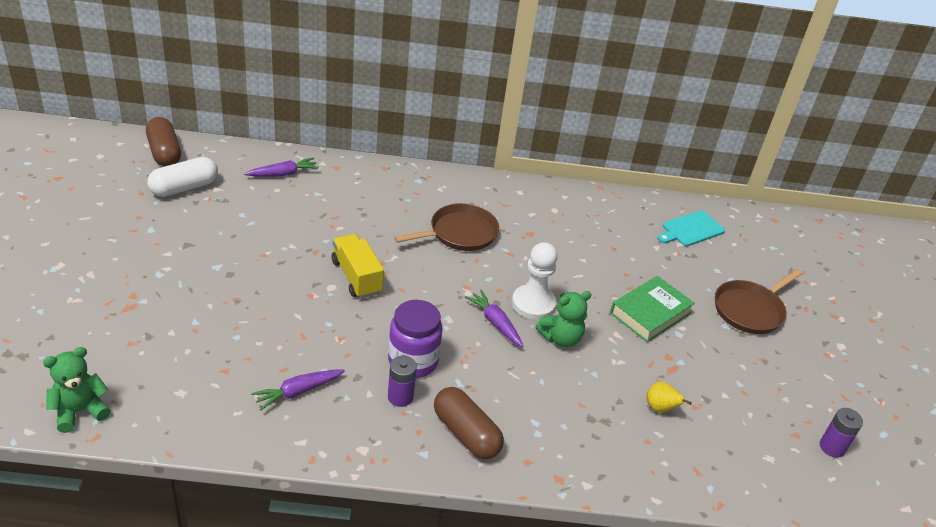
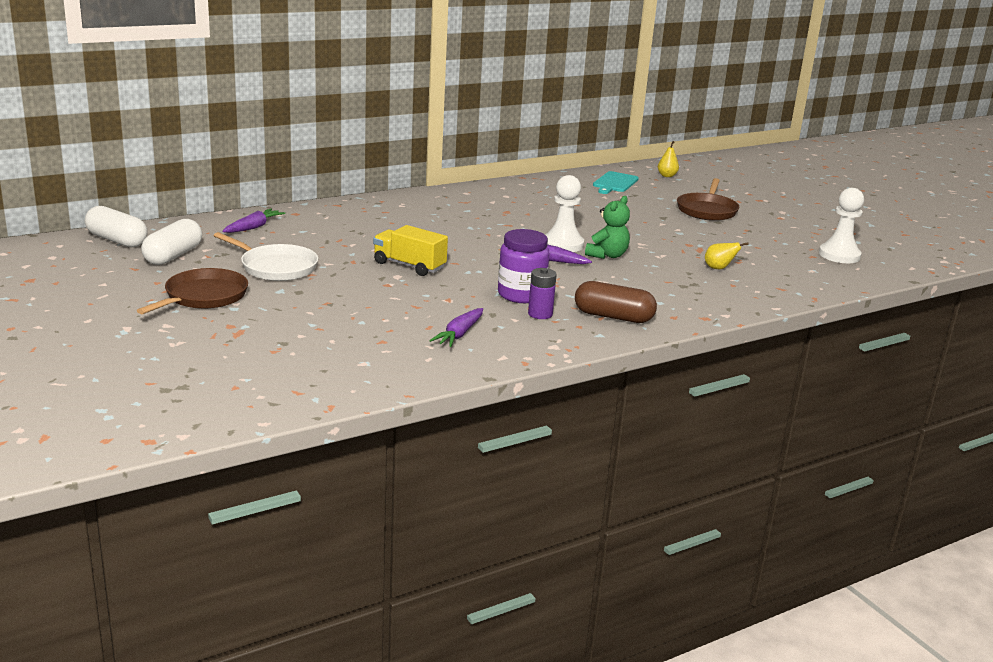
camera: 30 degrees left, 15 degrees down
(80, 411) = (292, 398): green teddy bear -> none
(164, 152) = (117, 240): brown capsule -> white capsule
(245, 234) = (276, 267): none -> white pan
(460, 233) = (454, 224): brown pan -> brown pan (203, 296)
(650, 313) = (647, 228): green book -> none
(764, 238) = (667, 176): none -> yellow pear
(832, 447) = (839, 255): purple battery -> white pawn

